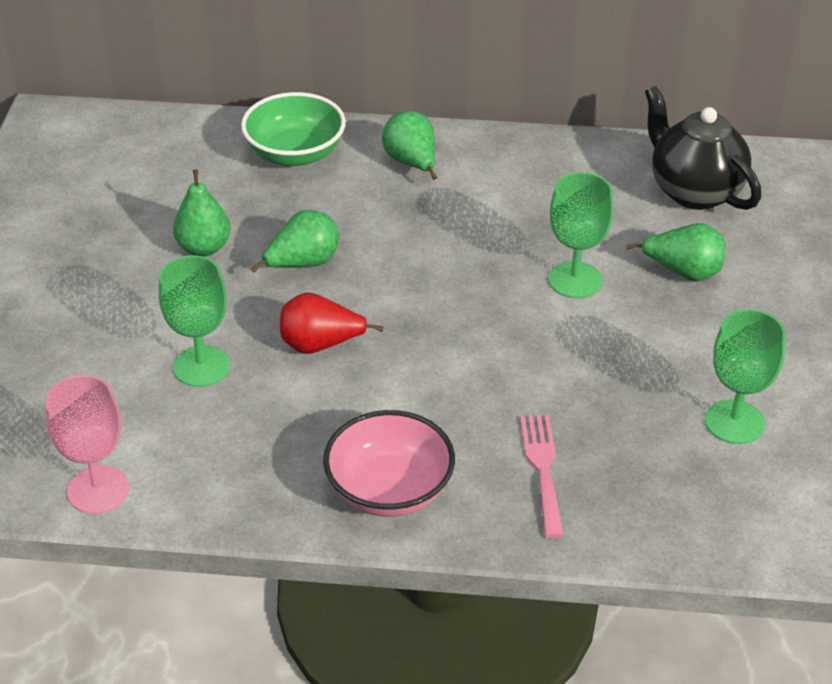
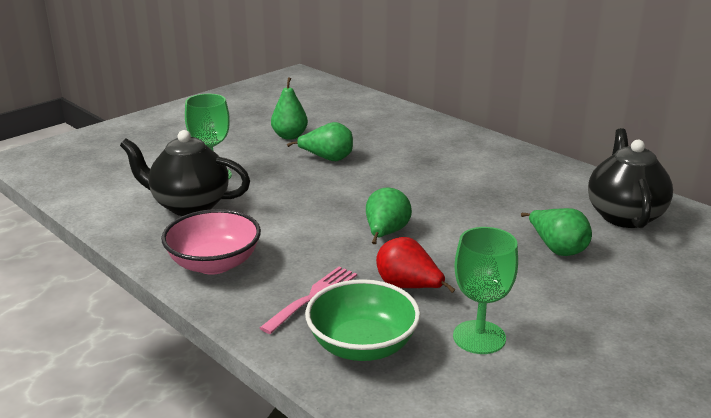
camera: 40 degrees right, 15 degrees down
(98, 490) = (89, 198): pink goblet -> none
(242, 428) = (189, 205): none -> black teapot
(295, 153) = (393, 120): green bowl -> green bowl (362, 345)
(320, 345) = (282, 191): red pear -> red pear (408, 287)
(412, 163) = (452, 143): green pear -> green pear (385, 234)
(575, 280) = (474, 223): green goblet -> none

